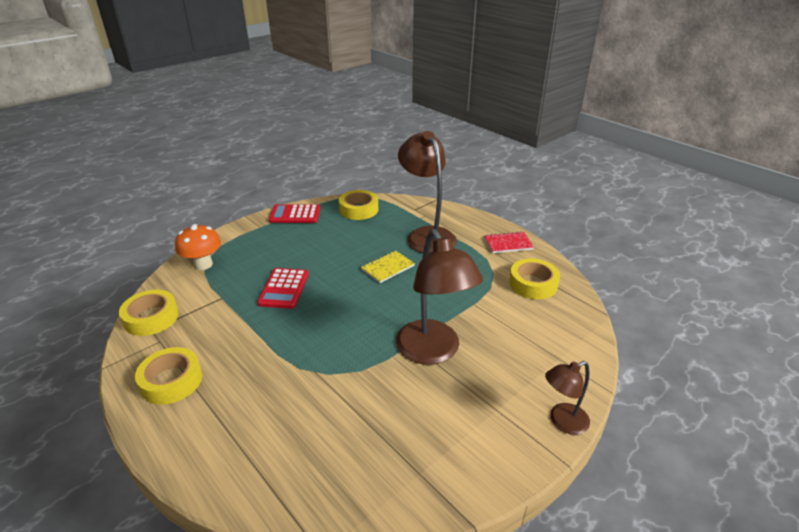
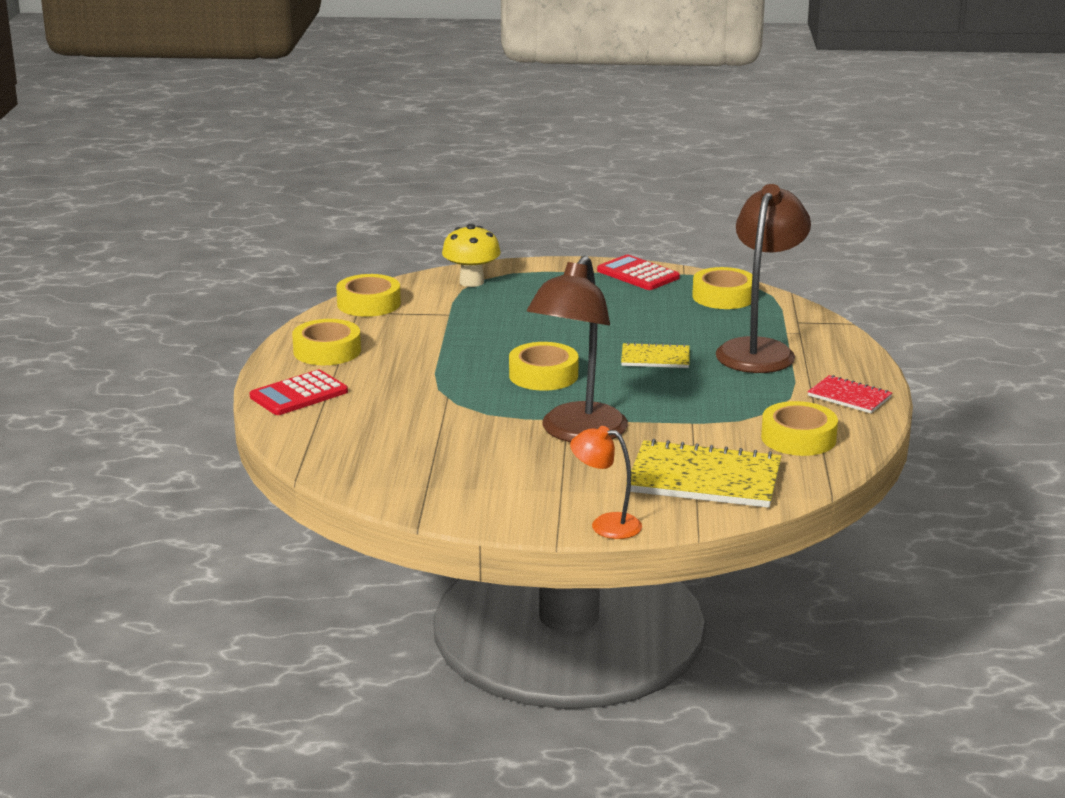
camera: 45 degrees right, 10 degrees down
(203, 264) = (471, 282): orange mushroom -> yellow mushroom
(284, 288) = (517, 331): red calculator -> red calculator (299, 394)
(348, 316) = (543, 375): none -> yellow tape
(544, 343) = (704, 478): none -> yellow notebook
(562, 422) = (606, 524): brown lamp -> orange lamp

